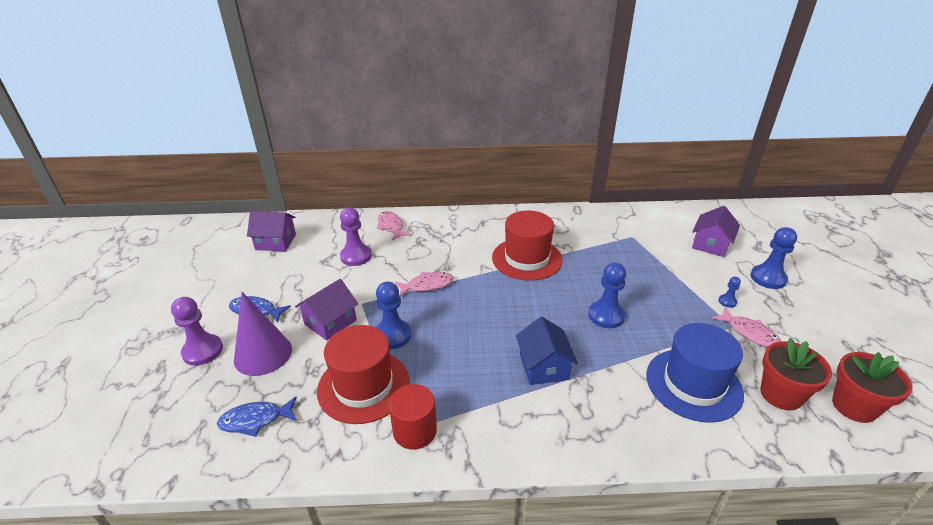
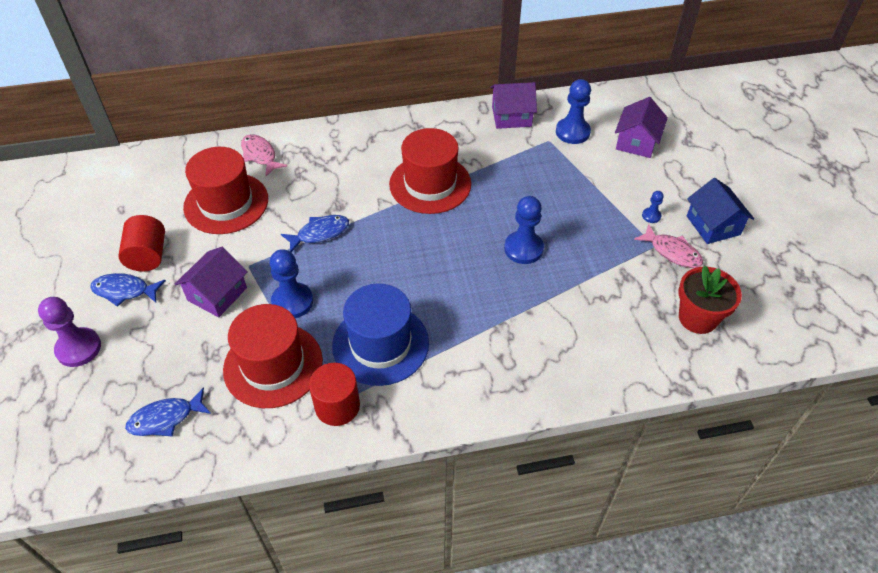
camera: 10 degrees left, 15 degrees up
(263, 354) = (150, 343): purple cone -> none
(276, 242) = (120, 193): purple house -> purple house (511, 116)
(283, 287) = (148, 256): none -> red cylinder
(356, 256) = (226, 203): purple pawn -> red hat
(427, 285) = (320, 233): pink fish -> blue fish
(544, 366) = (461, 318): blue house -> blue house (713, 225)
(693, 384) = (614, 318): blue hat -> blue hat (380, 344)
(768, 278) = (695, 181): blue pawn -> blue pawn (572, 132)
(854, 406) = (764, 321): red flower pot -> none

